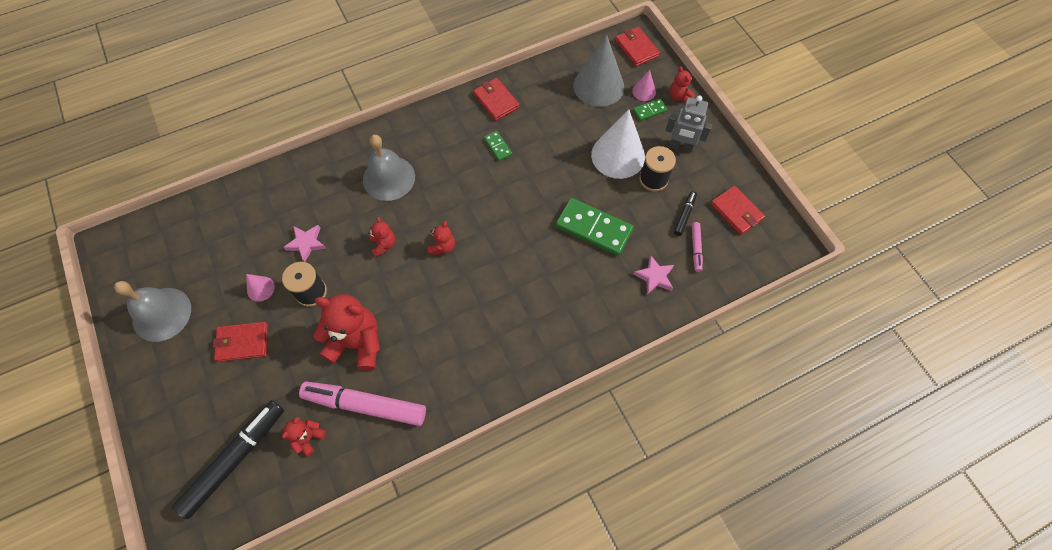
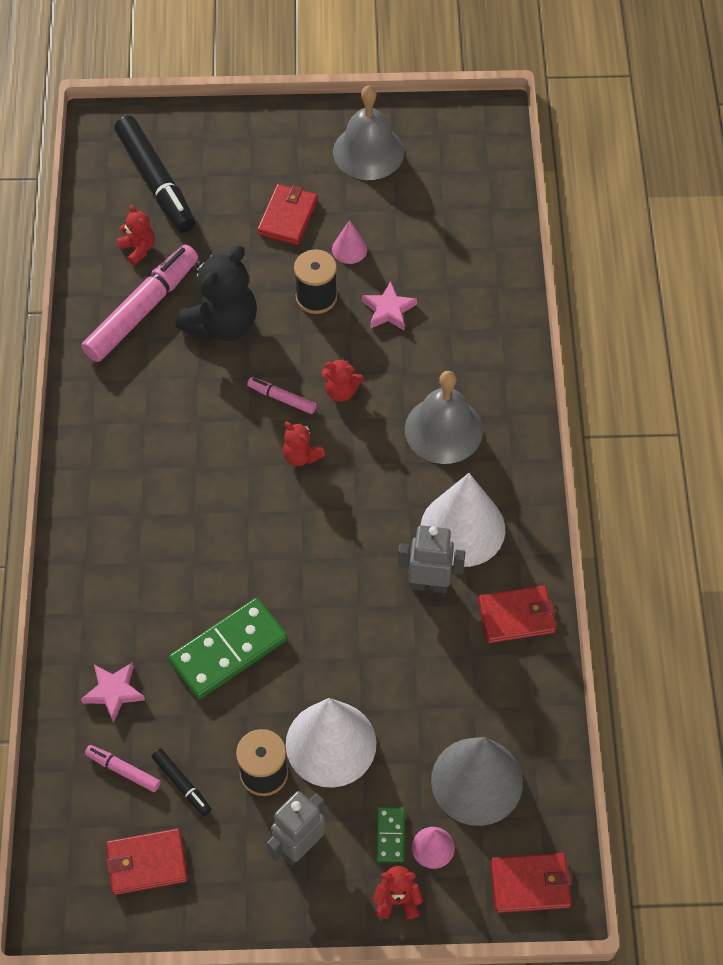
camera: 115 degrees right, 5 degrees down
(357, 343) = (222, 324): red teddy bear -> black teddy bear
(404, 277) = (282, 398): none -> pink marker
(453, 144) = (462, 528): none -> white cone
(498, 147) = (429, 584): green domino -> grey robot

